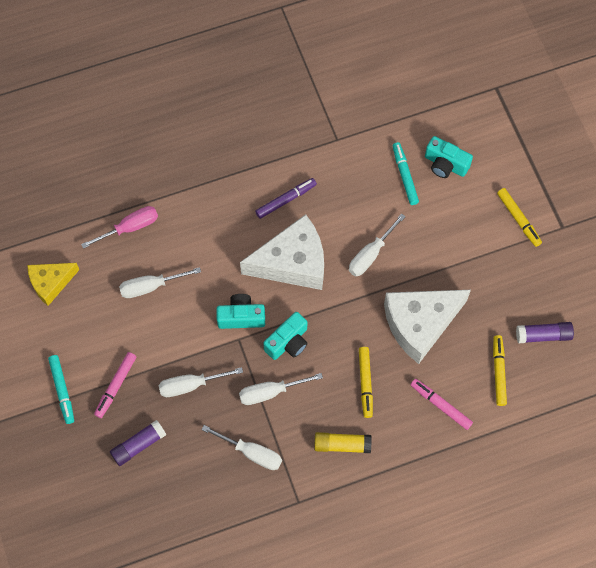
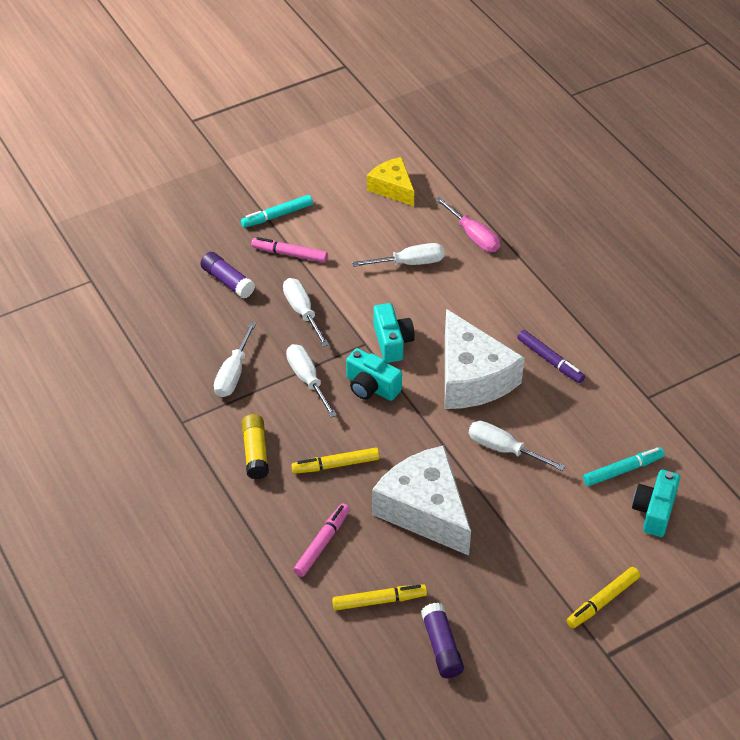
camera: 80 degrees right, 20 degrees down
(151, 286) = (409, 263): white screwdriver -> white screwdriver turned 105 degrees clockwise

